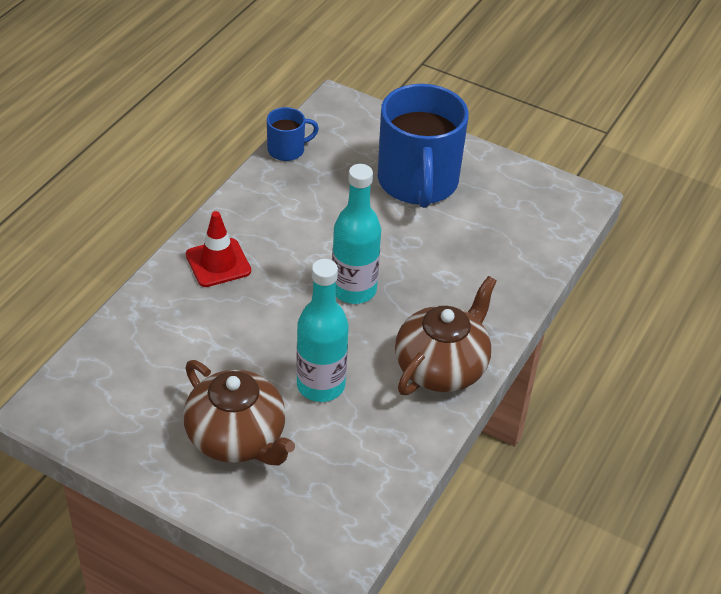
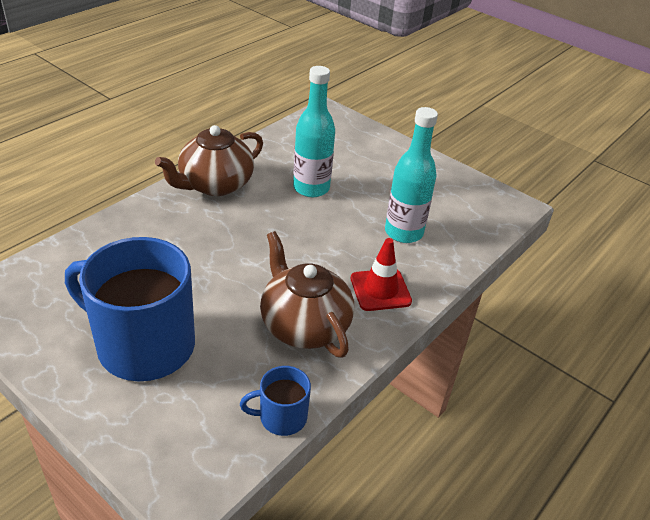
camera: 170 degrees left, 5 degrees down
(237, 438) = (377, 170): brown teapot -> brown teapot (304, 325)
(354, 290) = (261, 247): turquoise bottle -> turquoise bottle (403, 232)
(418, 182) = (143, 345): blue mug -> blue mug turned 75 degrees counterclockwise

